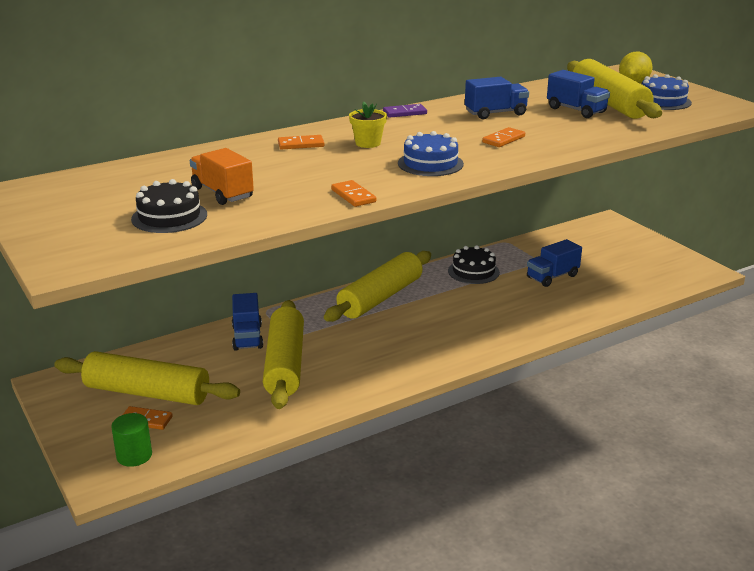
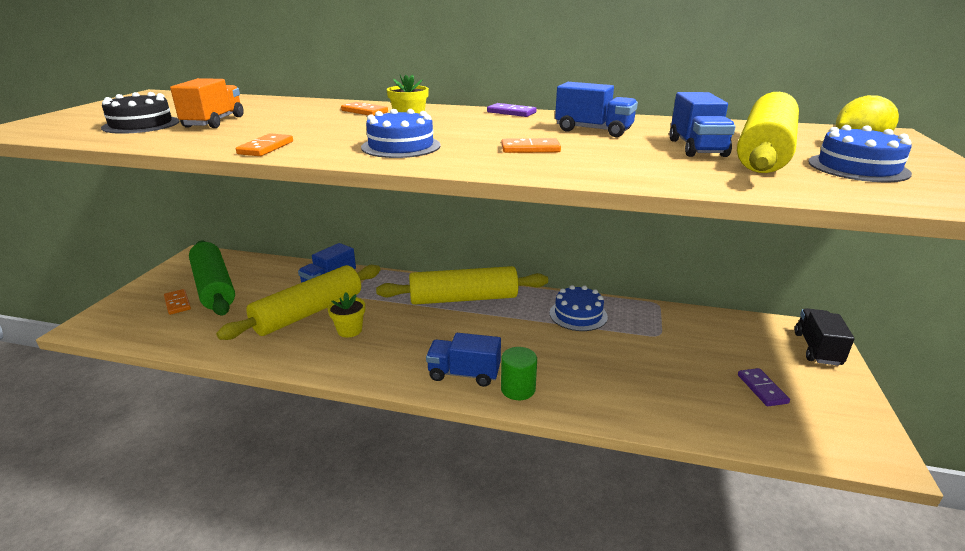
camera: 45 degrees right, 0 degrees up
(134, 456) = (126, 322): green cylinder -> green cylinder (518, 389)
(147, 393) = (214, 287): yellow rolling pin -> green rolling pin
(345, 358) = (349, 330): none -> yellow flower pot
(473, 271) = (578, 315): black cake -> blue cake
(552, 277) = (648, 357): blue truck -> blue truck (464, 374)
(620, 231) = (817, 349): none -> black truck
(627, 265) = (762, 389): none -> purple domino

